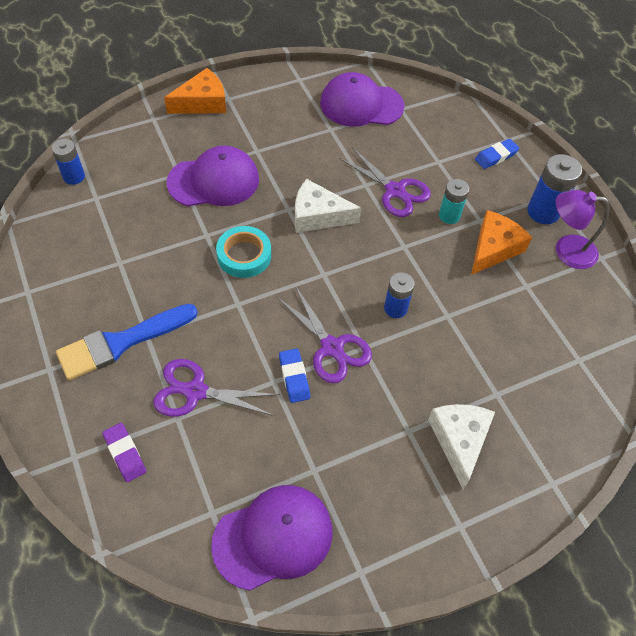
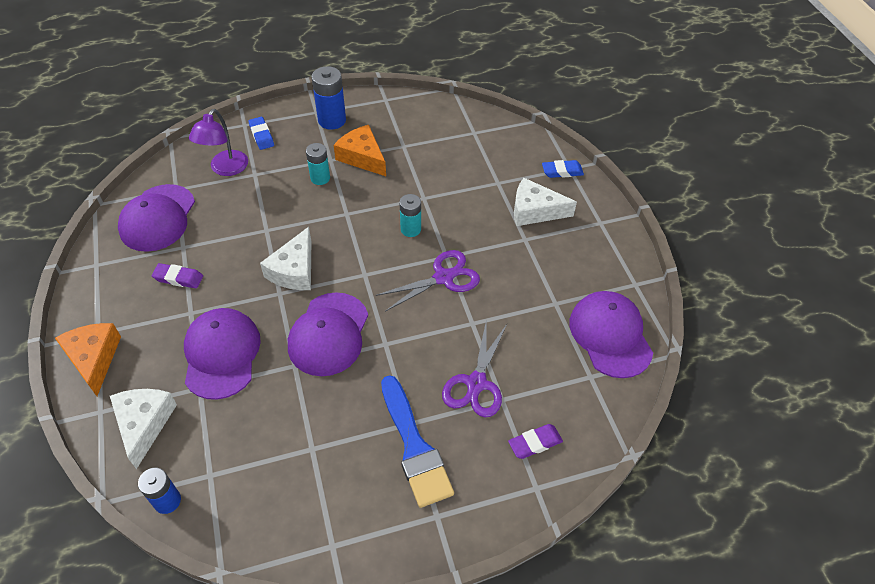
camera: 80 degrees left, 5 degrees down
(142, 147) = (144, 424): none -> white cheese
(244, 255) = (329, 334): turquoise tape -> purple cap
(293, 134) = (178, 278): none -> purple eraser
(294, 377) = (469, 307): blue eraser -> blue eraser (562, 171)
(395, 191) = (280, 210): purple scissors -> none
(395, 308) = (410, 229): blue battery -> turquoise battery
(566, 250) = (374, 116): purple lamp -> purple lamp (225, 169)

